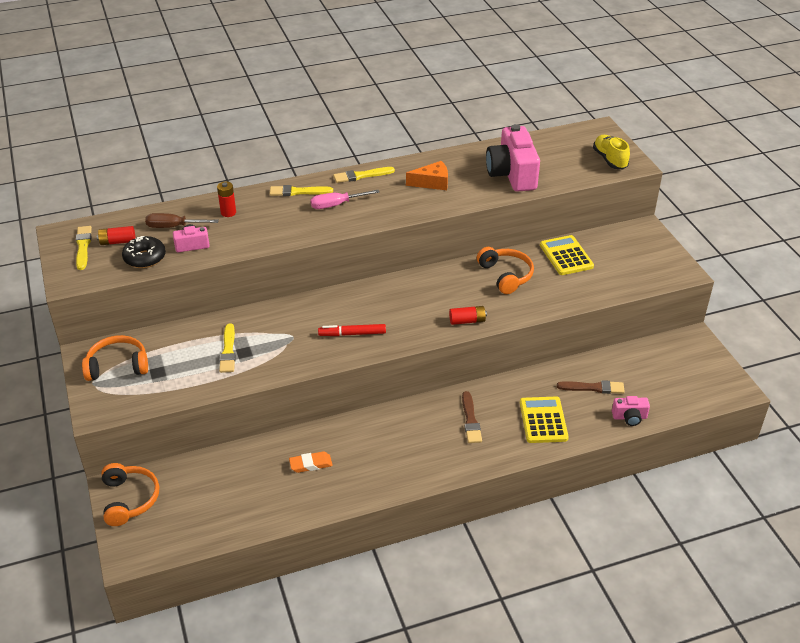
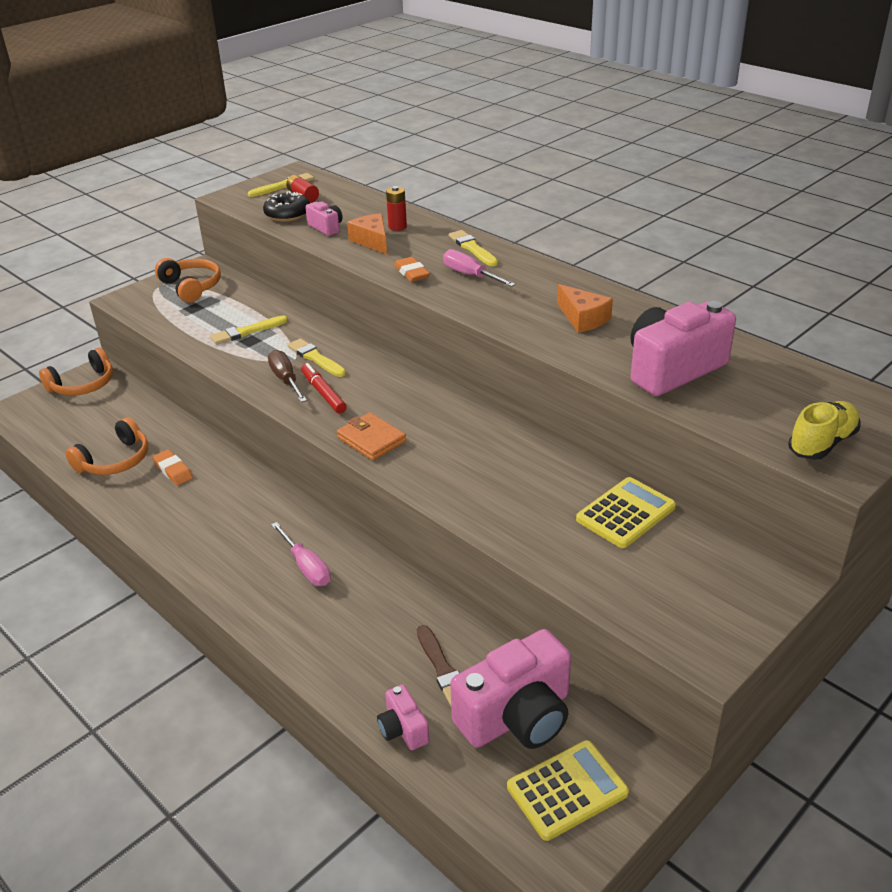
camera: 65 degrees right, 5 degrees down
(174, 227) = (349, 211): brown screwdriver -> brown screwdriver (286, 380)
(239, 230) = (372, 241): none -> orange cheese
(308, 227) = (411, 273): none -> orange eraser
(361, 175) = (545, 272): yellow brush -> yellow brush (316, 358)
(426, 327) = (371, 439): none -> orange wallet
(467, 321) = (408, 467): red battery -> none
(470, 420) = (306, 567): brown brush -> pink screwdriver
(506, 275) = (529, 471): orange headphones -> orange headphones (115, 460)
(543, 420) = (343, 634): yellow calculator -> yellow calculator (567, 790)
(642, 371) = (517, 716): none -> pink camera

